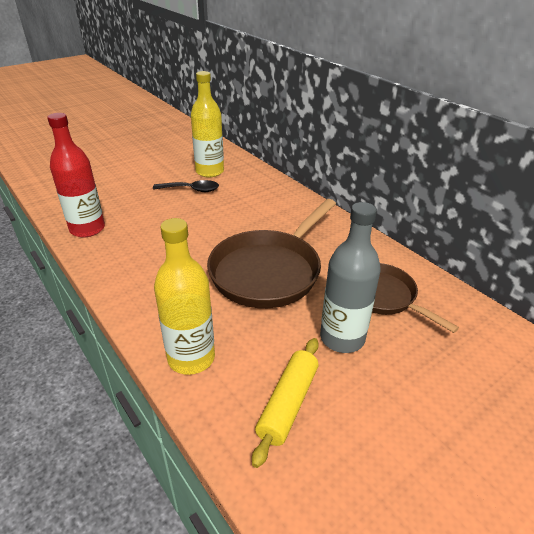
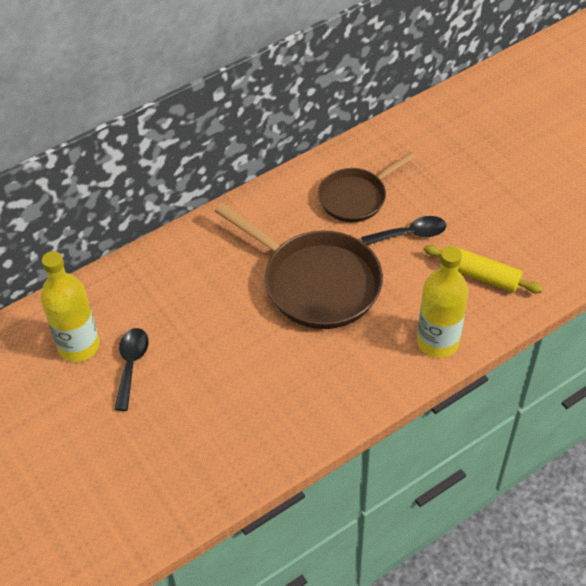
camera: 85 degrees left, 15 degrees up
(87, 229) = (222, 473): red bottle -> none
(342, 338) = (410, 234): grey bottle -> black spoon

